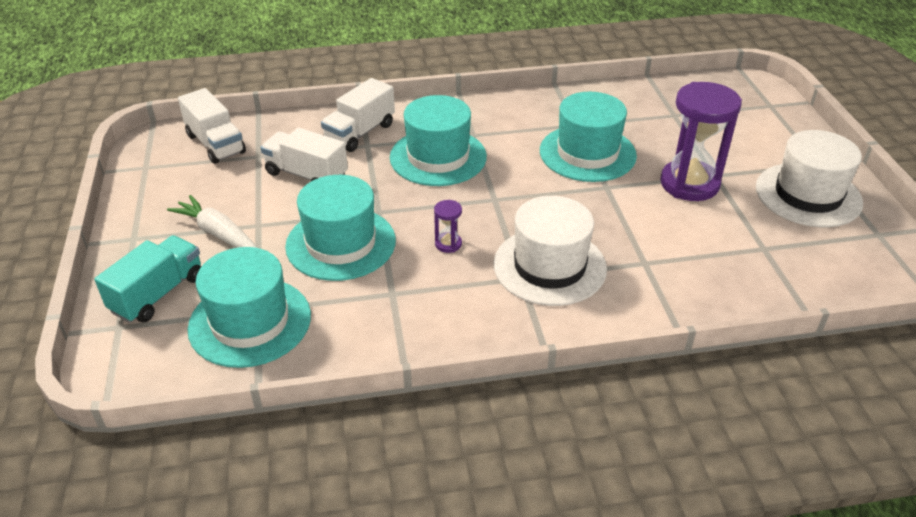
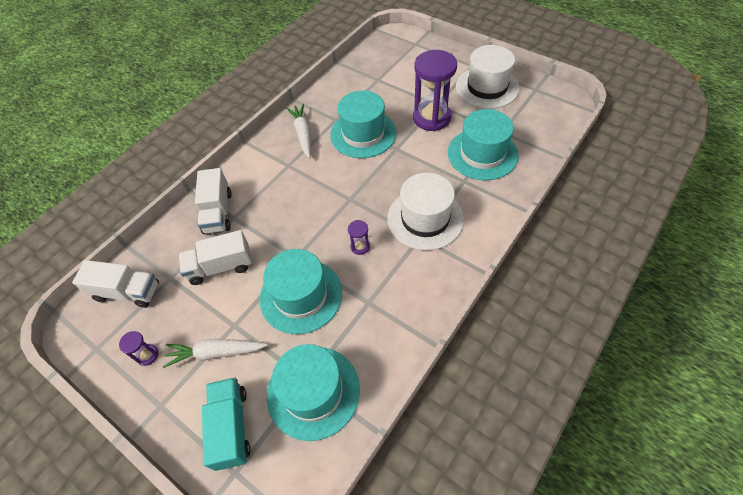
camera: 40 degrees left, 15 degrees up
(171, 197) = (147, 355): none -> purple hourglass
(438, 157) = (286, 195): turquoise hat -> turquoise hat (482, 154)
(523, 118) = (303, 134): none -> white carrot

